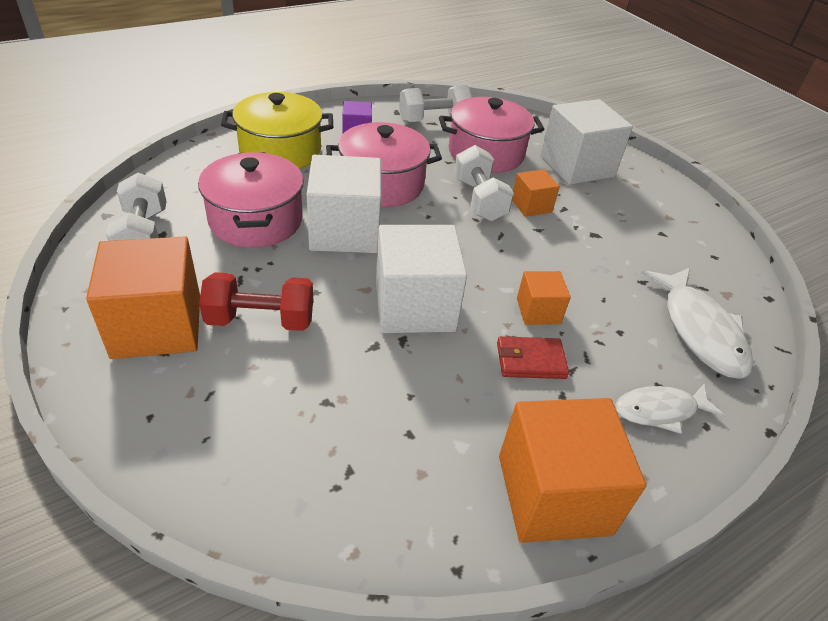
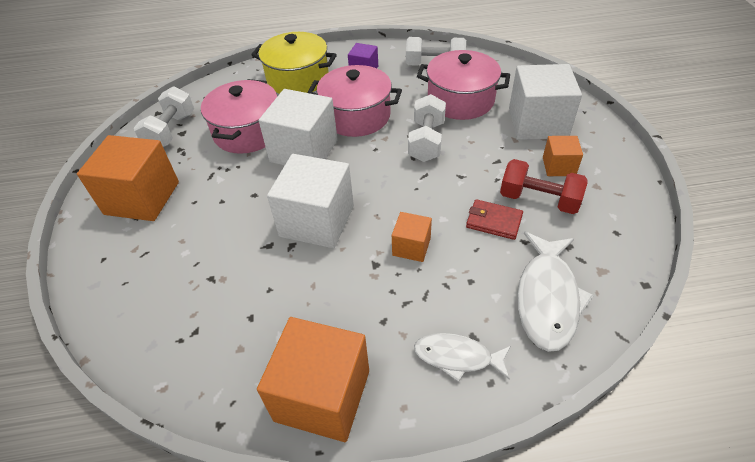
camera: 30 degrees right, 5 degrees up
(260, 320) = (205, 208): red dumbbell -> red dumbbell (539, 200)
(530, 360) = (377, 286): red wallet -> red wallet (493, 221)
(531, 206) = (469, 153): orange cube -> orange cube (558, 166)

